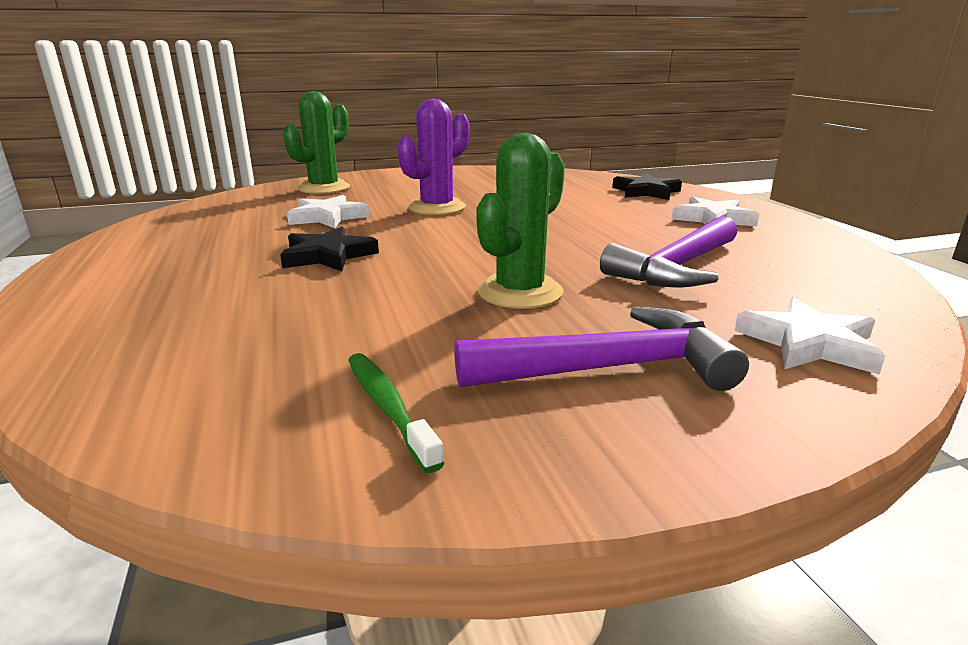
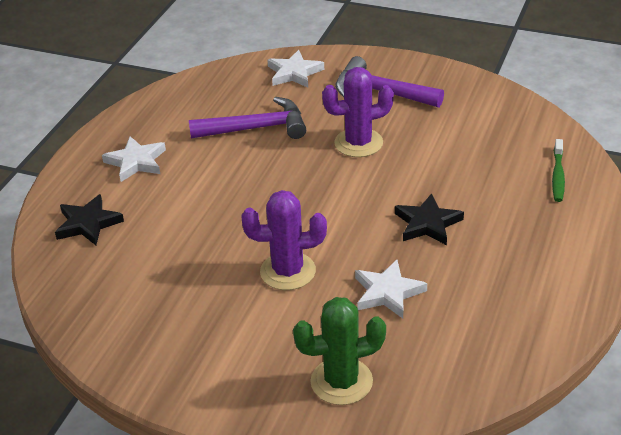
camera: 140 degrees left, 15 degrees up
(388, 407) = (471, 107): green toothbrush -> green toothbrush (557, 176)
(520, 292) = (358, 143): green cactus -> purple cactus

